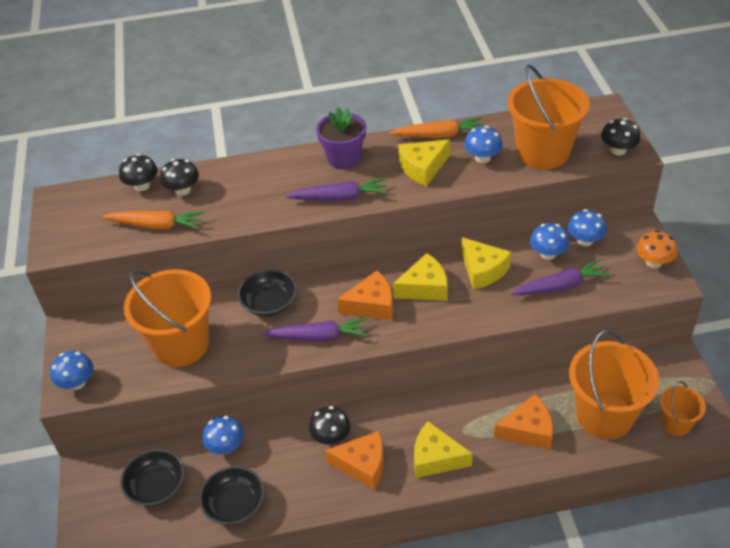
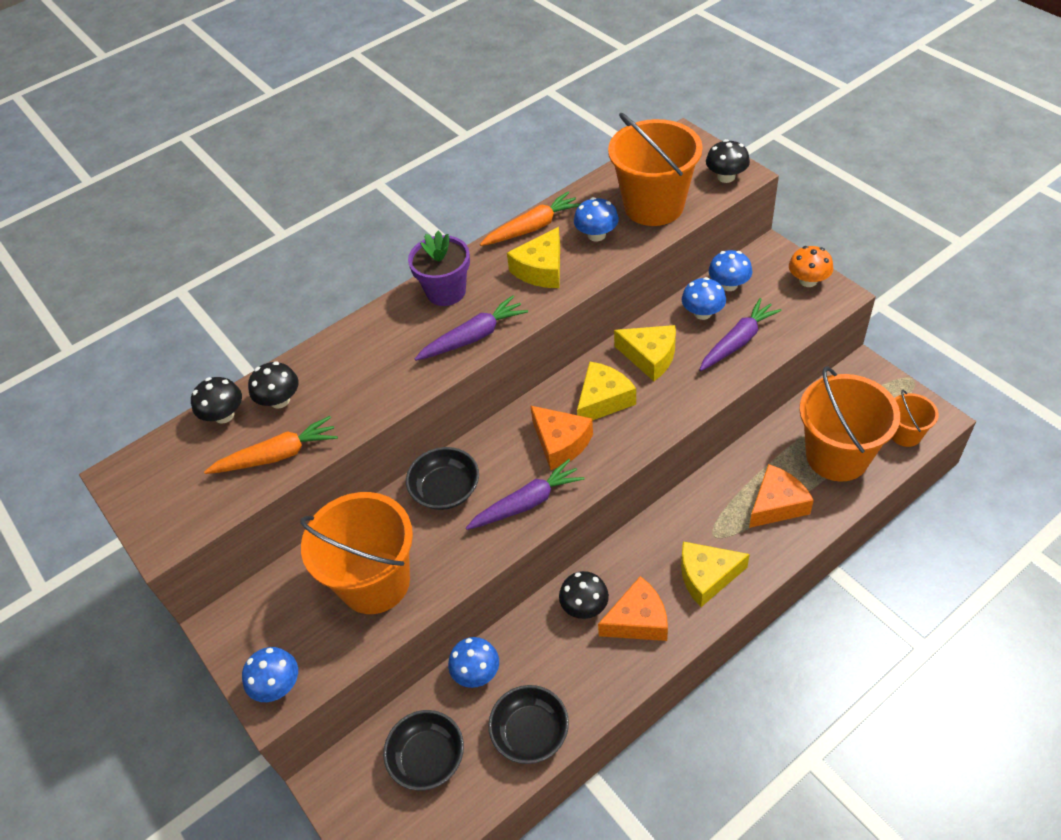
camera: 25 degrees left, 5 degrees up
(372, 305) = (560, 443): orange cheese -> orange cheese turned 90 degrees clockwise

